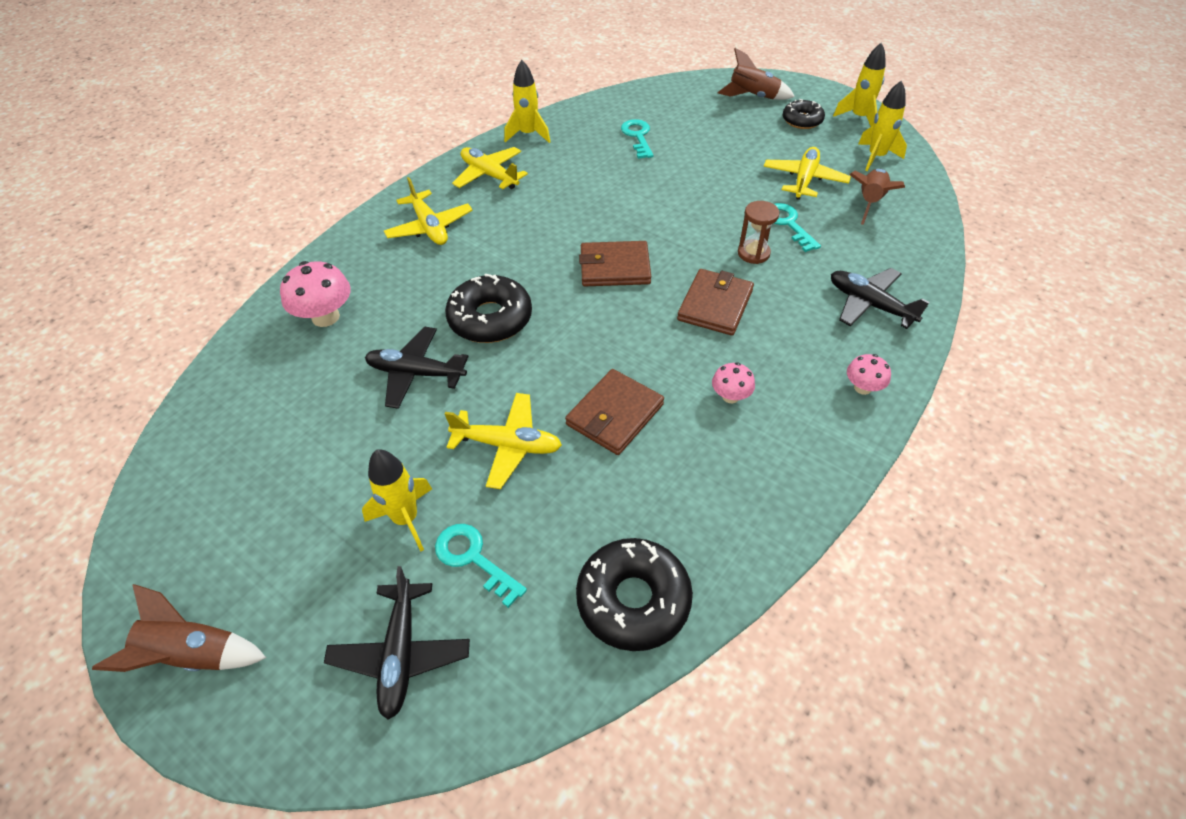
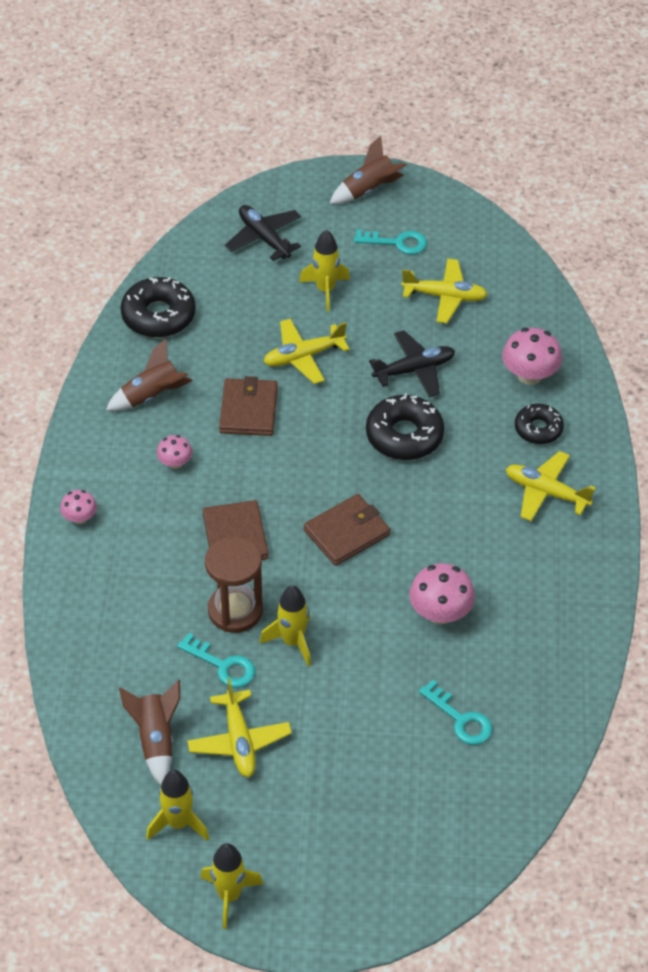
camera: 145 degrees right, 0 degrees up
(473, 559) = (266, 291): turquoise key -> turquoise key (397, 242)
(489, 175) = (559, 580): yellow plane -> yellow plane (445, 296)
(528, 135) = (579, 659): yellow rocket -> yellow rocket (292, 642)
(593, 190) = (440, 613): none -> pink mushroom
(753, 97) = (380, 871): brown rocket -> brown rocket (152, 396)
(753, 253) = (235, 610): brown hourglass -> brown hourglass, size x1.61
(802, 120) = (295, 852): black donut -> black donut (538, 429)
(869, 305) = (105, 602): black plane -> none

